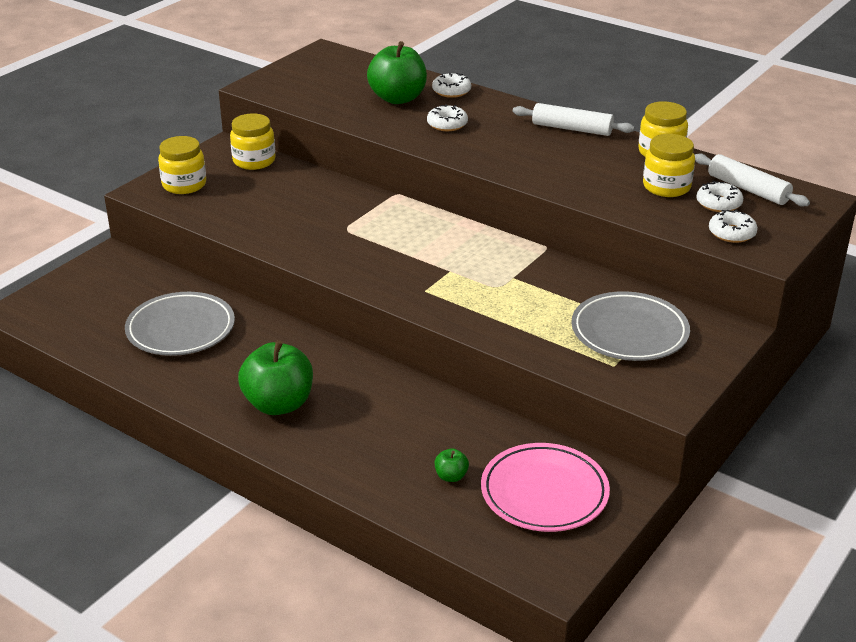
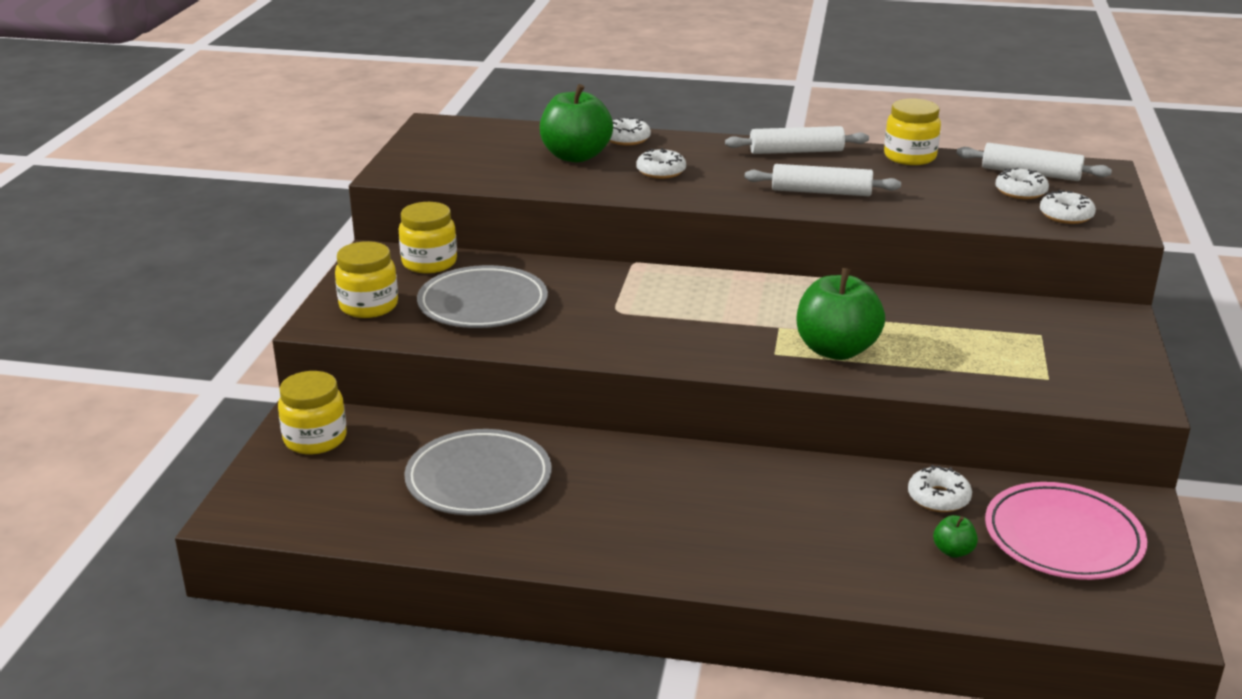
camera: 25 degrees left, 5 degrees down
(278, 404) = (683, 531): green apple -> green apple (836, 350)
(481, 435) = (938, 498): none -> white donut
(551, 168) = (821, 192): none -> white rolling pin
(629, 332) = (1026, 342): grey plate -> grey plate (483, 304)
(666, 187) = (954, 187): yellow jar -> yellow jar (315, 439)

